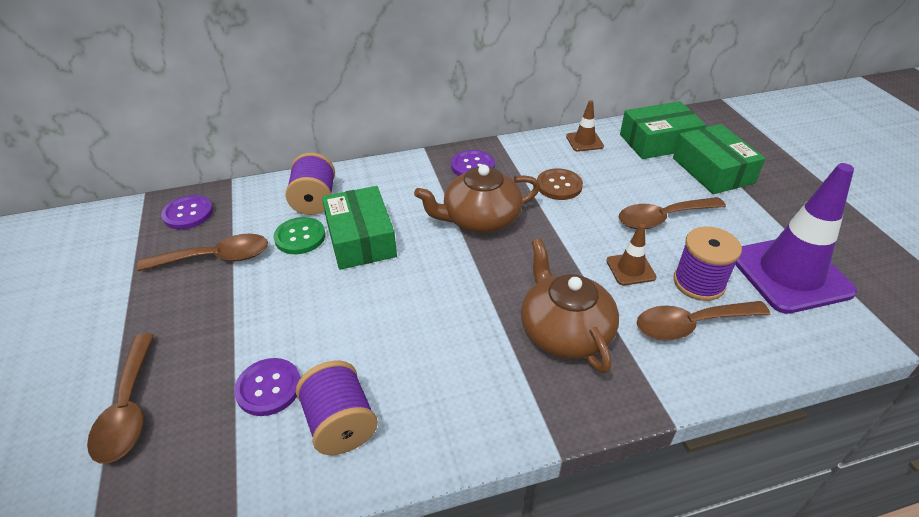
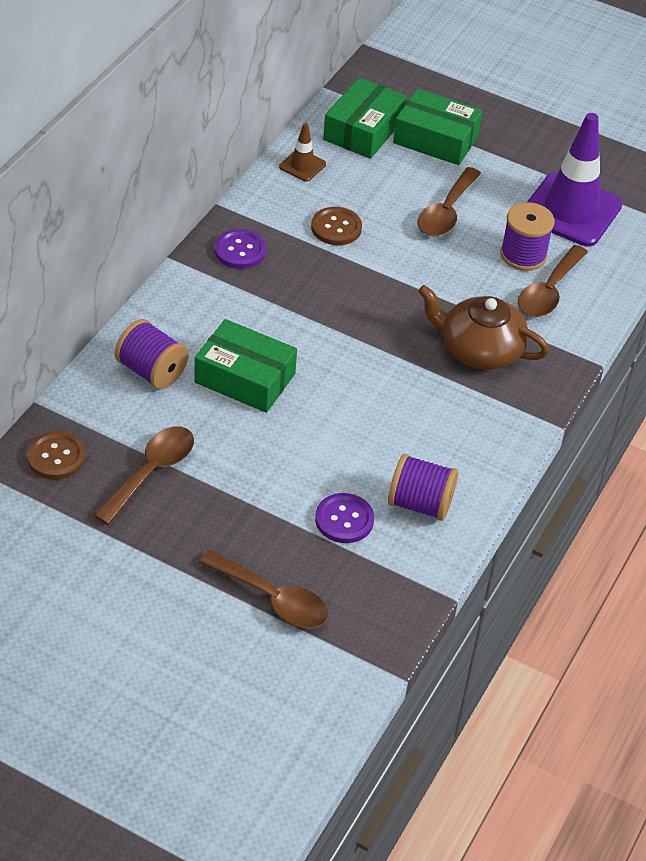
camera: 50 degrees left, 5 degrees up
(188, 214) = (56, 457): purple button -> brown button
(300, 237) = (192, 409): green button -> none
(480, 219) = (314, 299): brown teapot -> none
(630, 269) = (470, 273): brown traffic cone -> none

